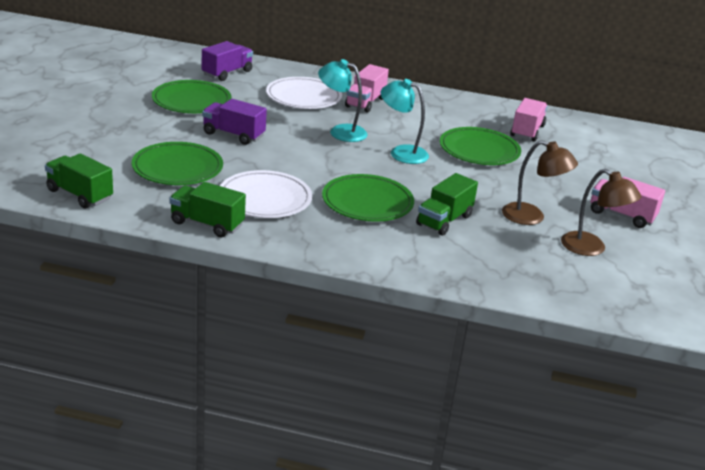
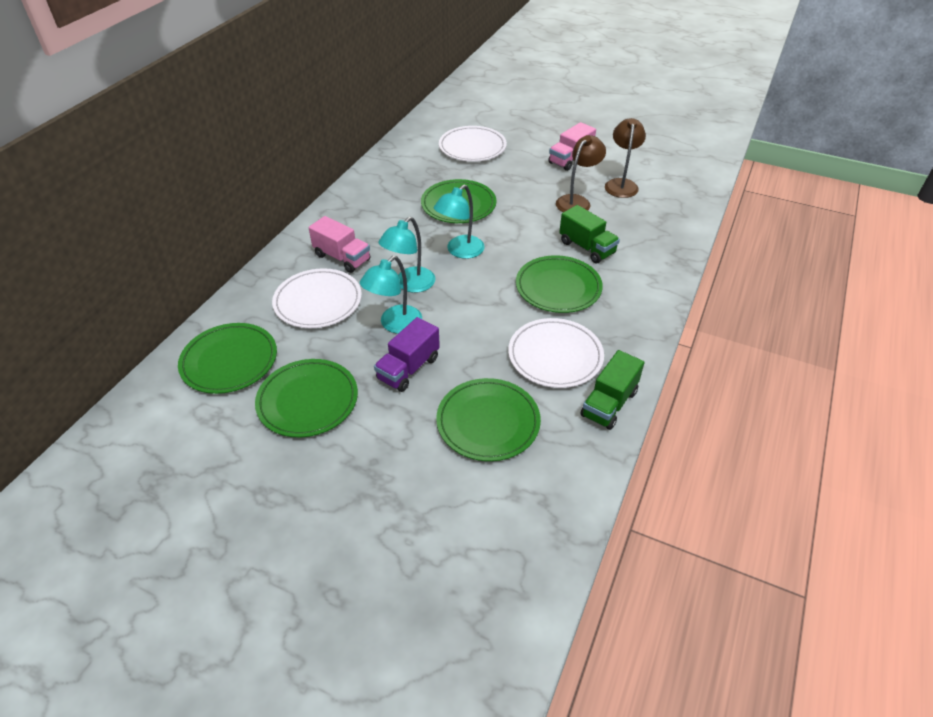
camera: 75 degrees left, 15 degrees up
(79, 195) = (554, 516): green truck -> none
(227, 73) = (229, 361): purple truck -> green plate
(285, 127) = (395, 324): none -> turquoise lamp
(527, 131) = (423, 171): pink truck -> none
(591, 248) = (621, 184): brown lamp -> brown lamp turned 45 degrees counterclockwise
(597, 156) = (472, 147): none -> white plate

